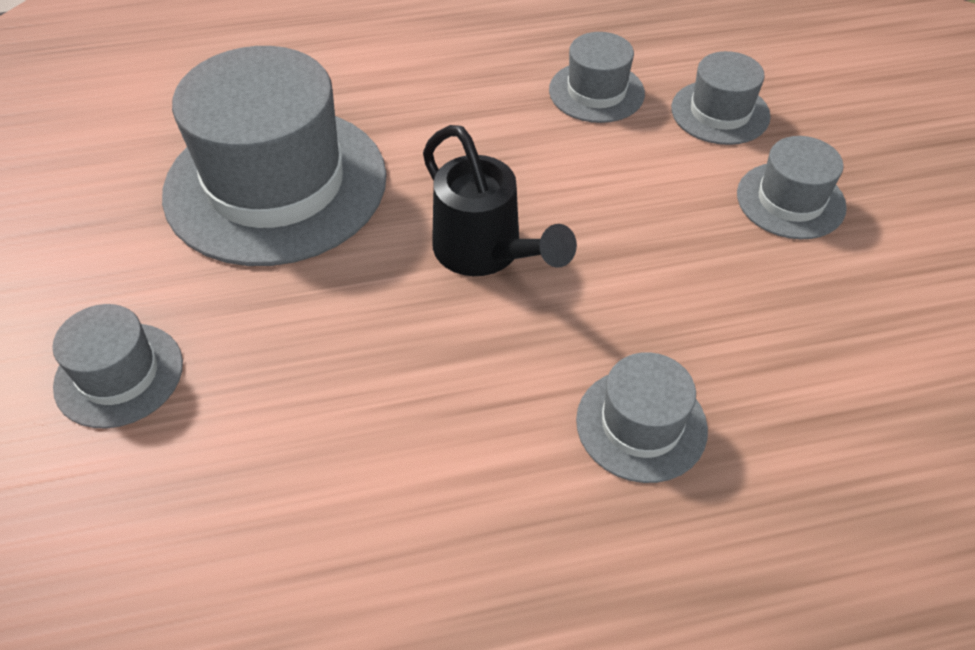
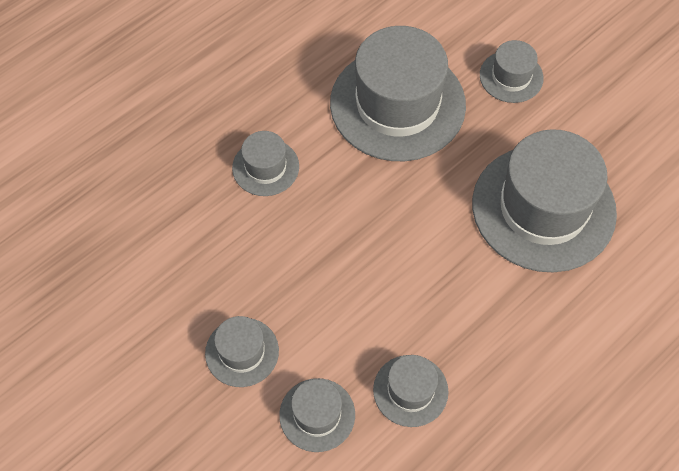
camera: 150 degrees right, 10 degrees up
(341, 423) = (397, 104): none -> grey hat
(486, 253) = (395, 222): black watering can -> none

